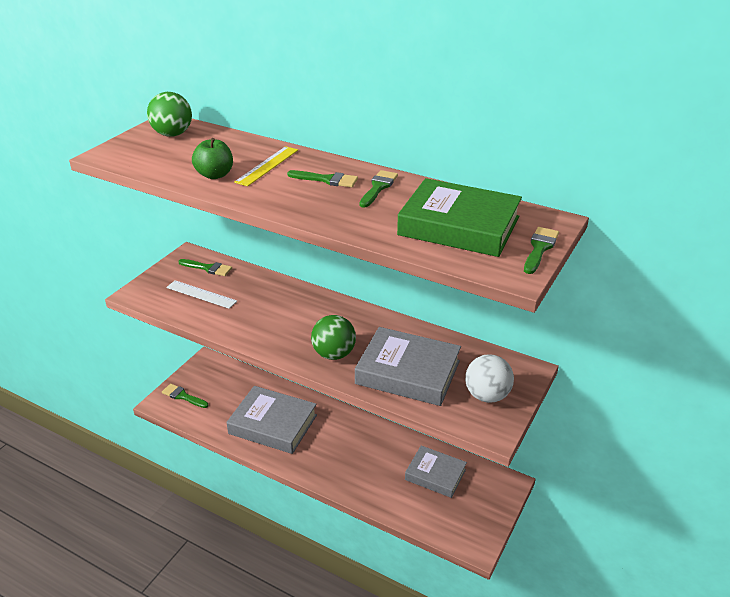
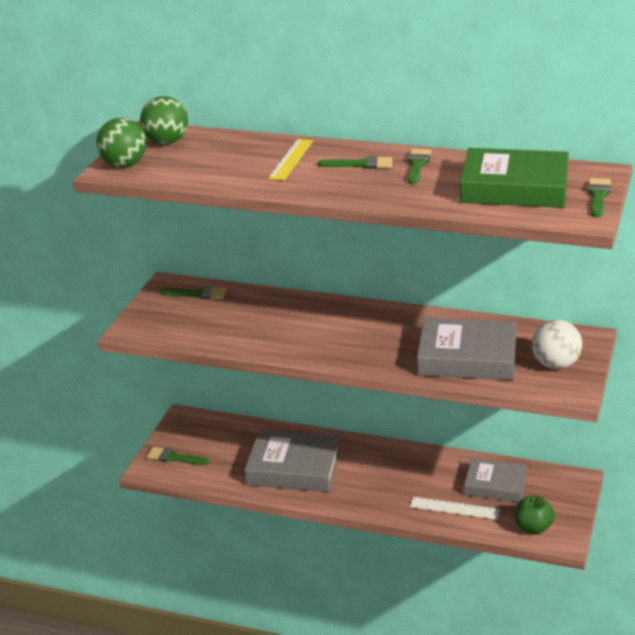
camera: 10 degrees left, 5 degrees down
(201, 294) = (206, 320): white ruler -> white ruler (454, 508)
(215, 175) = (242, 174): green apple -> green apple (533, 528)
(334, 354) = (382, 353): green ball -> green ball (124, 165)

